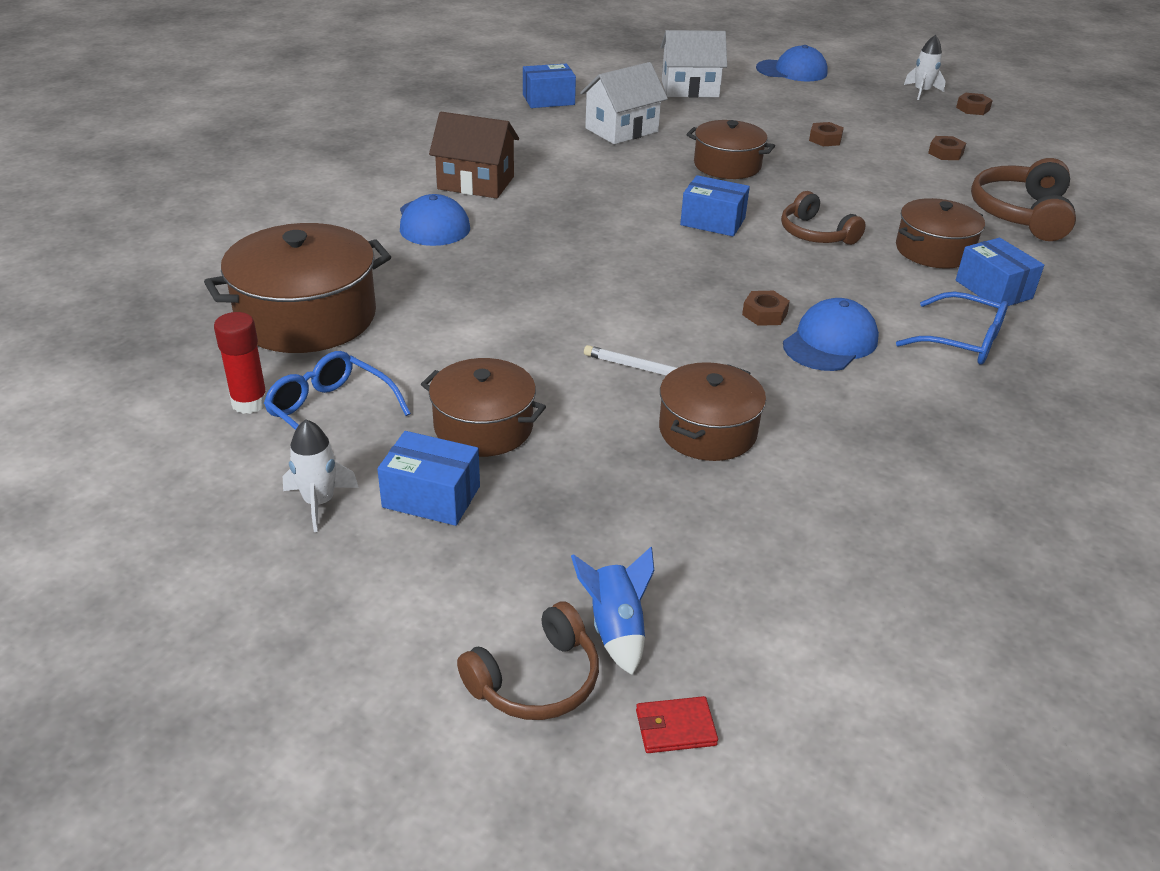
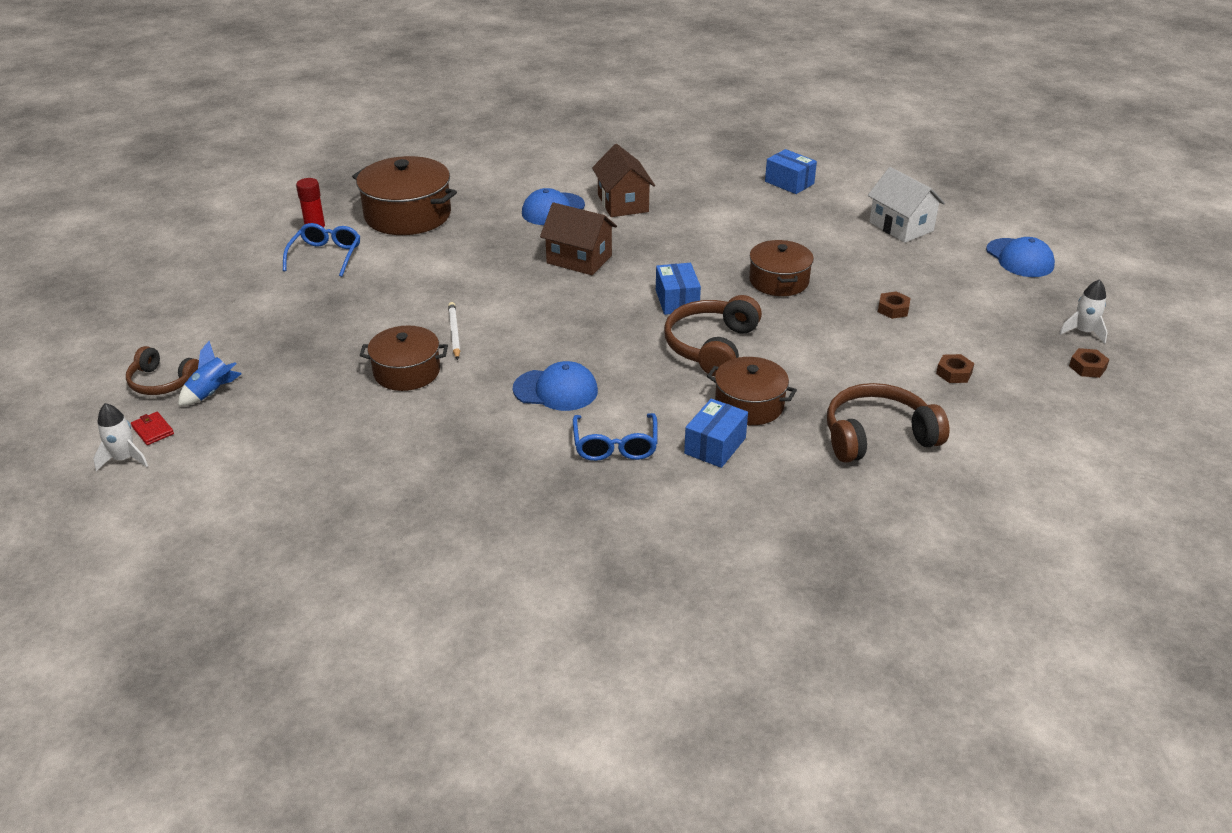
camera: 60 degrees right, 0 degrees up
(319, 502) = (251, 281): white rocket -> white rocket (124, 459)
(431, 497) = (278, 308): blue box -> none
(483, 427) = (350, 301): brown pot -> none
(567, 243) = (579, 259): none -> brown house
(621, 130) = (779, 224): white house -> none
(764, 314) = (566, 355): brown nut -> none
(815, 234) = (711, 346): brown headphones -> brown headphones, size x1.53

